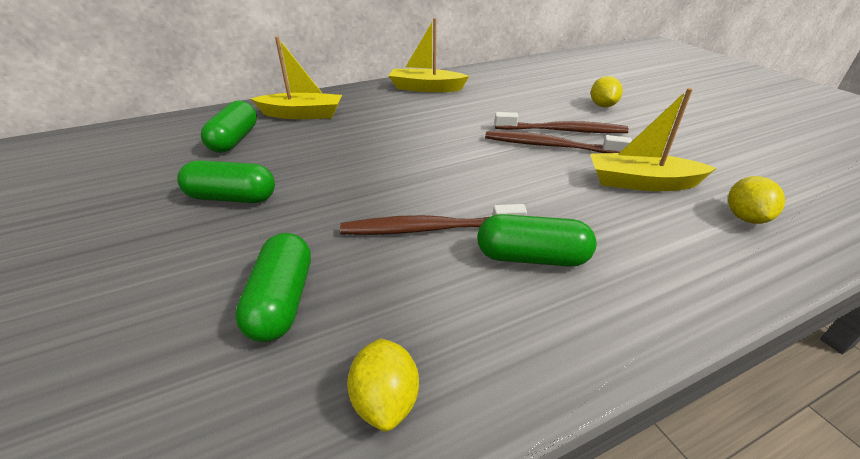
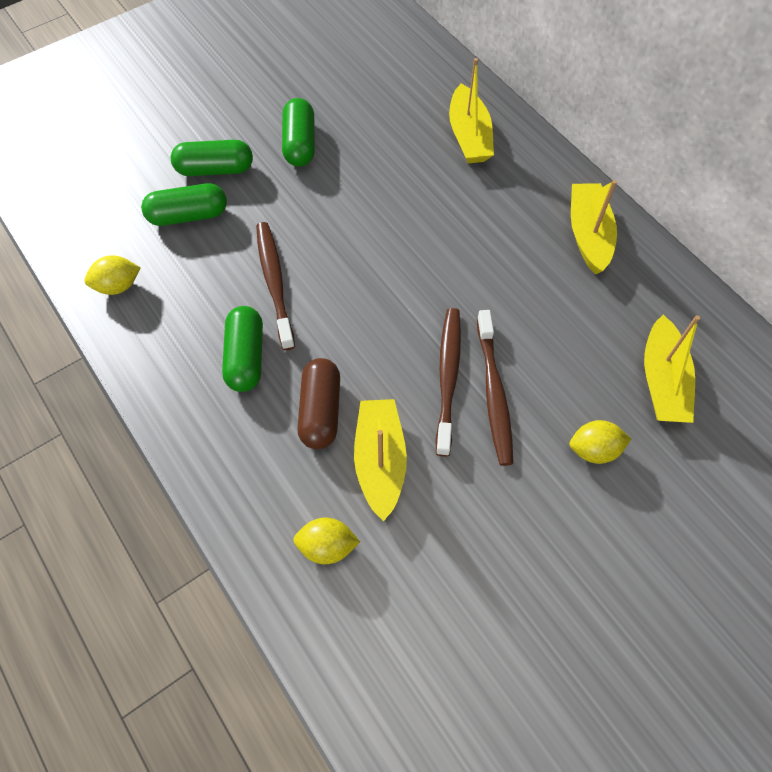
camera: 80 degrees right, 25 degrees up
(234, 140) = (397, 105): green capsule -> green capsule (215, 169)
(547, 83) = (662, 381): none -> yellow boat
(596, 210) = (321, 411): none -> brown capsule

